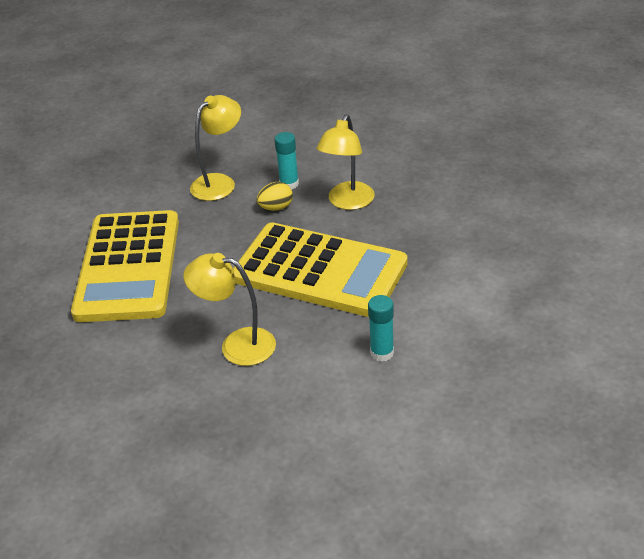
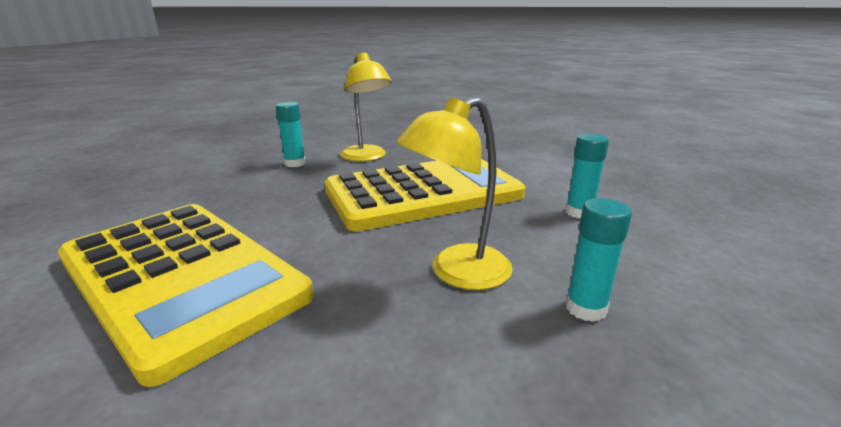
camera: 50 degrees left, 15 degrees down
(219, 182) = (216, 182): yellow lamp -> none
(255, 403) = (585, 308): none -> turquoise glue stick
(276, 208) = (307, 177): yellow egg -> none

